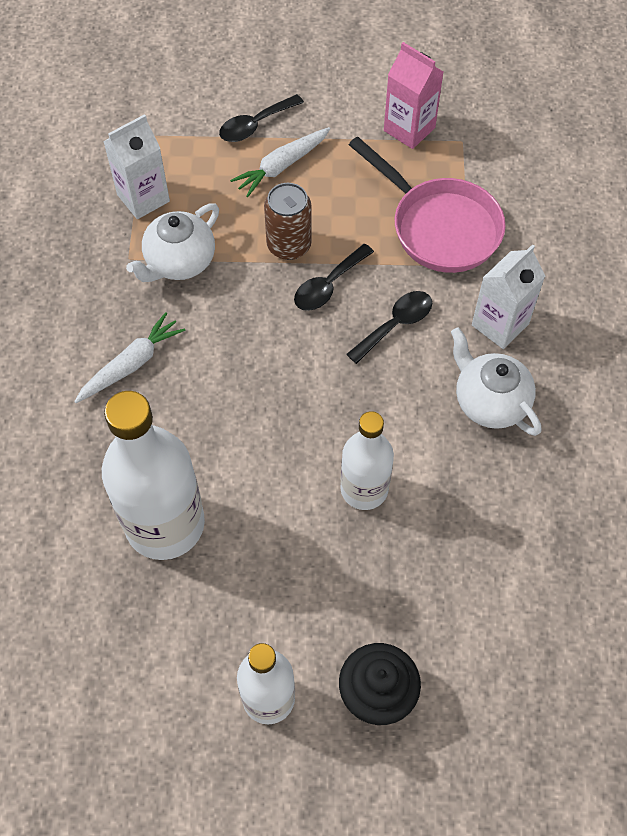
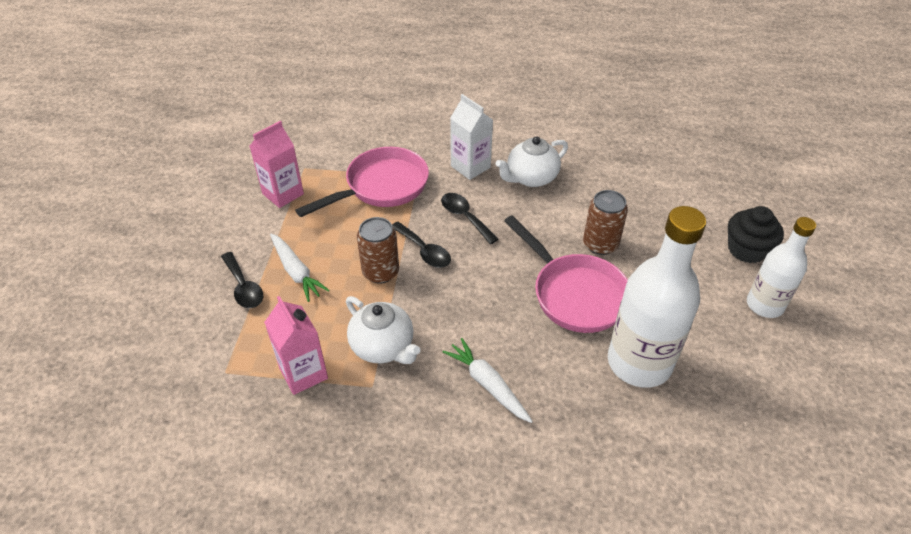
camera: 85 degrees left, 15 degrees down
(143, 198) = (303, 373): white carton -> pink carton
(271, 455) = (575, 294): none -> pink pan
(364, 489) = (600, 244): white bottle -> brown can

